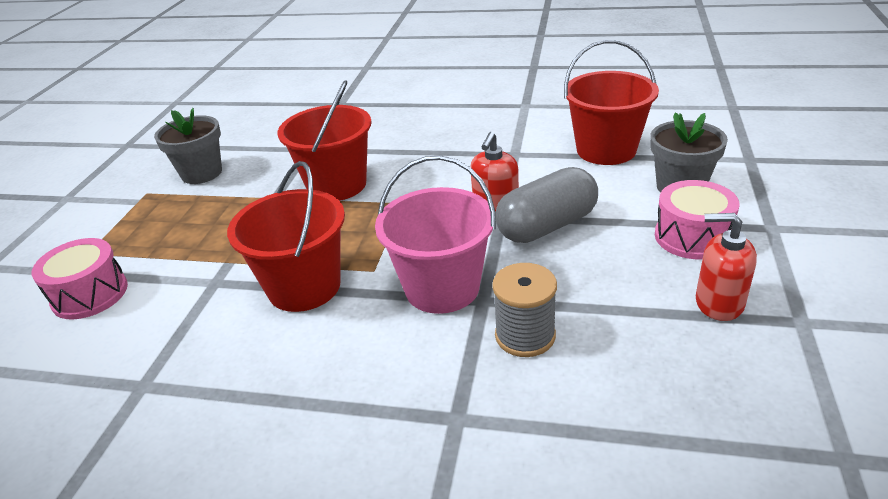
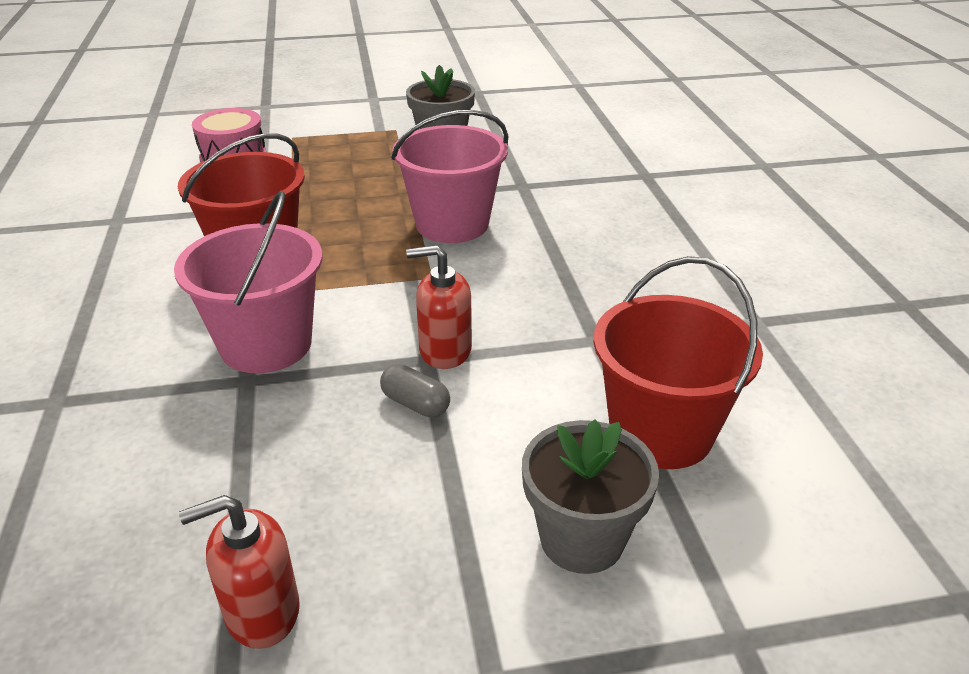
camera: 65 degrees right, 0 degrees up
(337, 185) = (452, 224): red bucket -> pink bucket
(525, 336) = (183, 425): grey spool -> none
(547, 226) = (415, 404): grey capsule -> grey capsule, size x0.48
(692, 236) = (432, 566): pink drum -> none
(718, 303) = (262, 612): red soap dispenser -> red soap dispenser turned 105 degrees counterclockwise

